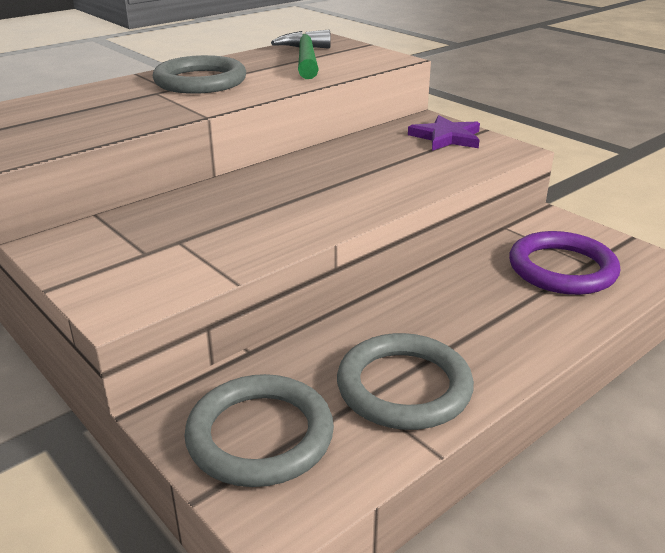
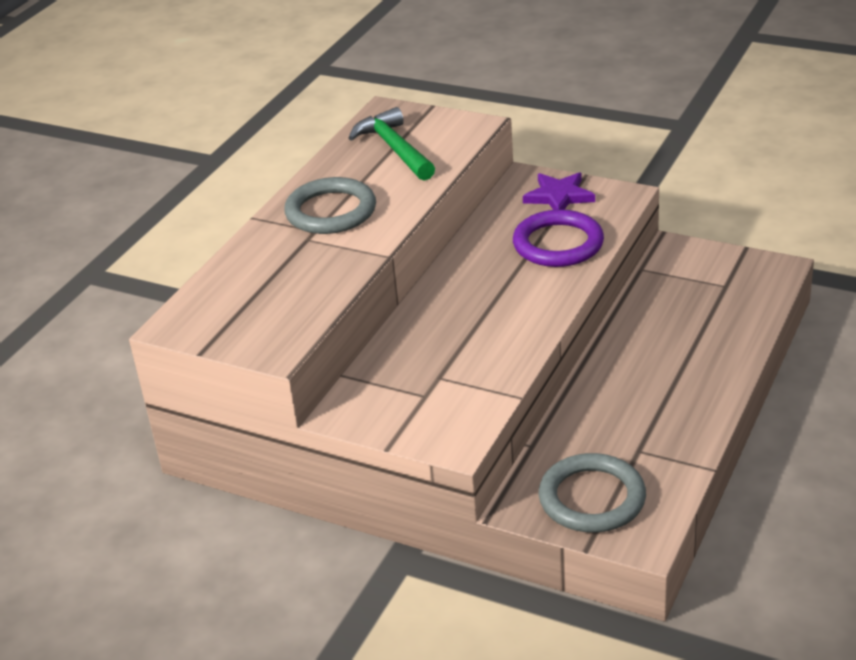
camera: 20 degrees left, 5 degrees up
(404, 387) = (659, 433): grey ring -> none
(562, 269) = (709, 297): purple ring -> purple ring (558, 244)

